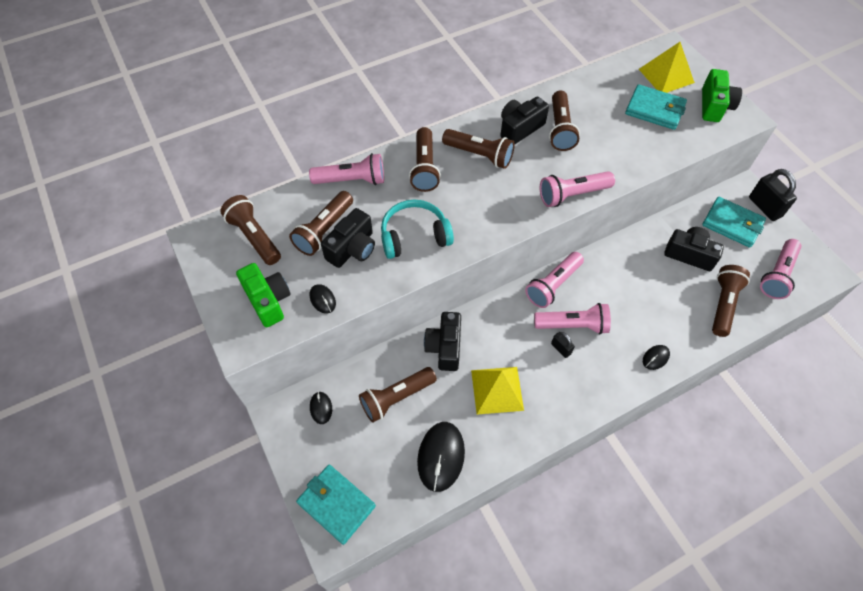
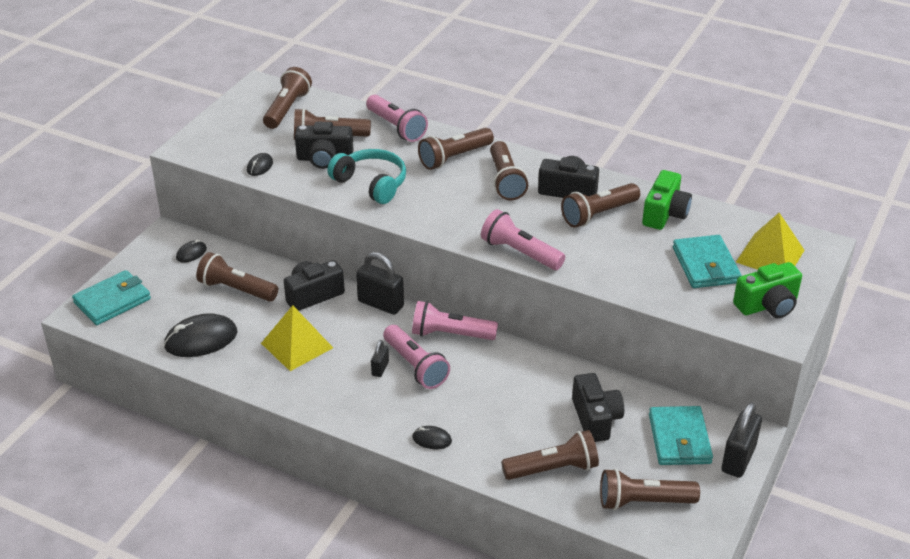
camera: 55 degrees right, 20 degrees down
(268, 300) = (234, 142): green camera -> green camera (665, 214)
(336, 504) = (112, 301): turquoise wallet -> turquoise wallet turned 45 degrees clockwise
(488, 309) = (381, 304): none -> black padlock
(777, 275) = (643, 502): pink flashlight -> brown flashlight

